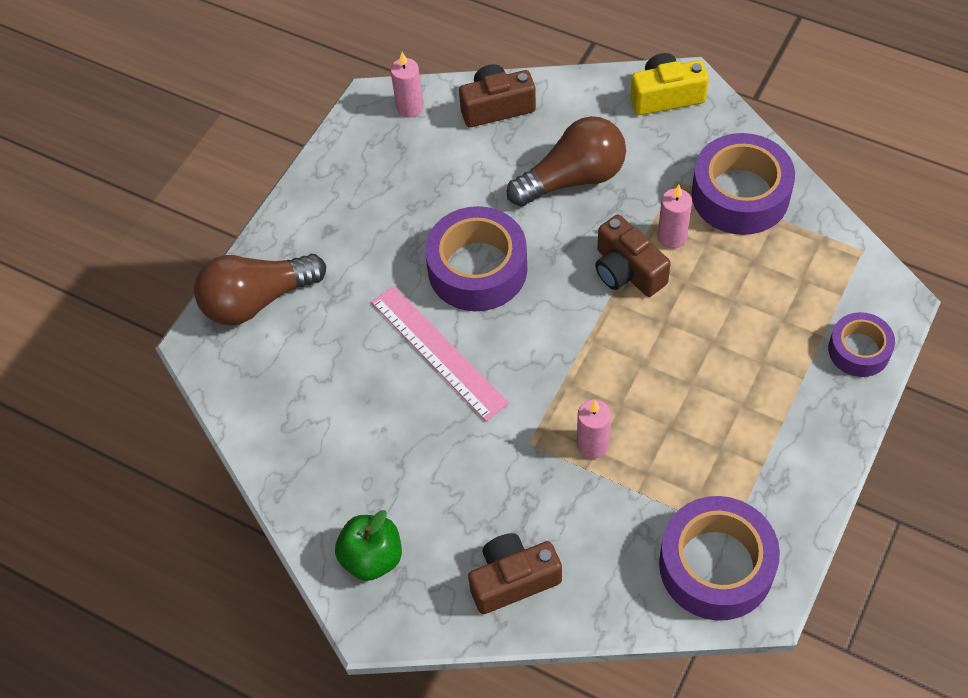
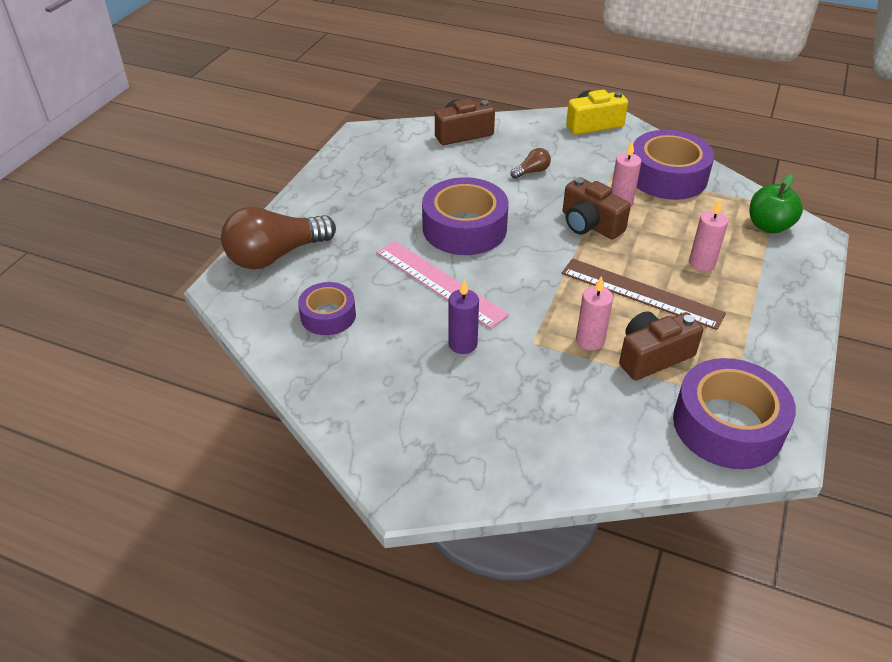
camera: 10 degrees left, 15 degrees down
(372, 557) = (400, 438): green apple -> green apple (769, 226)
(410, 107) = (393, 136): pink candle -> pink candle (702, 263)
(452, 440) = (462, 344): none -> purple candle
(513, 580) = (539, 448): brown camera -> brown camera (653, 356)
(573, 178) = (532, 171): brown light bulb -> brown light bulb, size x0.44
(664, 380) = (641, 293): none -> brown ruler
(859, 350) = (797, 266): purple tape -> purple tape (328, 315)

